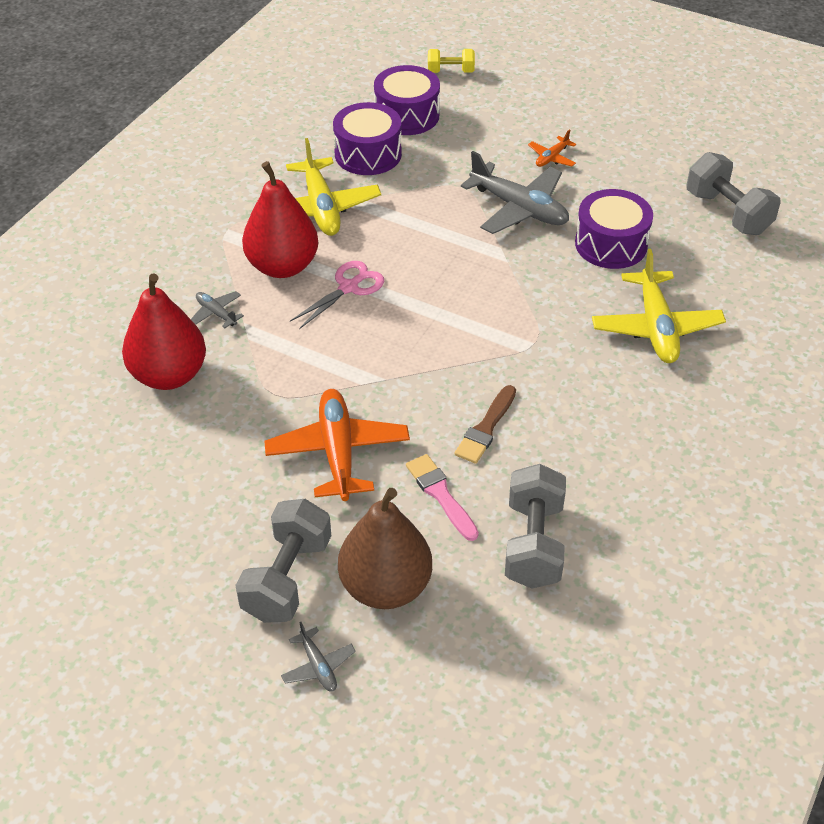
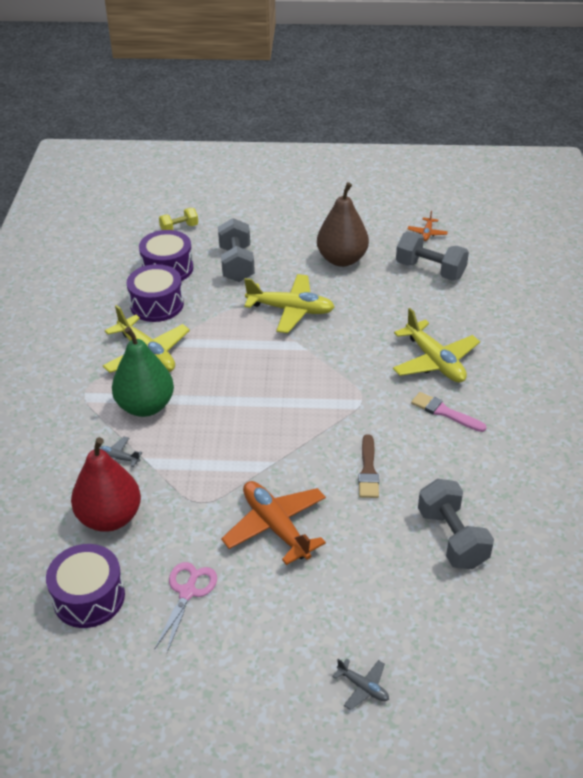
camera: 25 degrees left, 5 degrees down
(282, 266) = (145, 406): red pear -> green pear
(287, 578) = (299, 633): grey dumbbell -> grey dumbbell (236, 264)
(348, 287) = (205, 405): pink scissors -> pink scissors (187, 592)
(385, 587) = (372, 609): brown pear -> brown pear (342, 259)
(441, 495) = (368, 529): pink brush -> pink brush (445, 412)
(519, 208) = (290, 310): grey plane -> yellow plane
(552, 157) = (290, 268): orange plane -> orange plane (427, 233)
(611, 244) = (369, 315): purple drum -> purple drum (89, 597)

